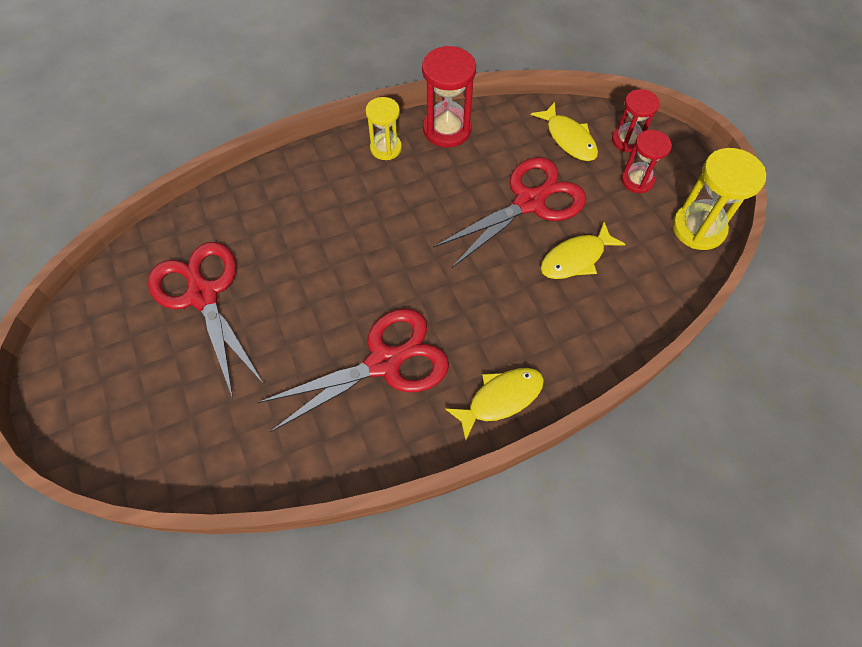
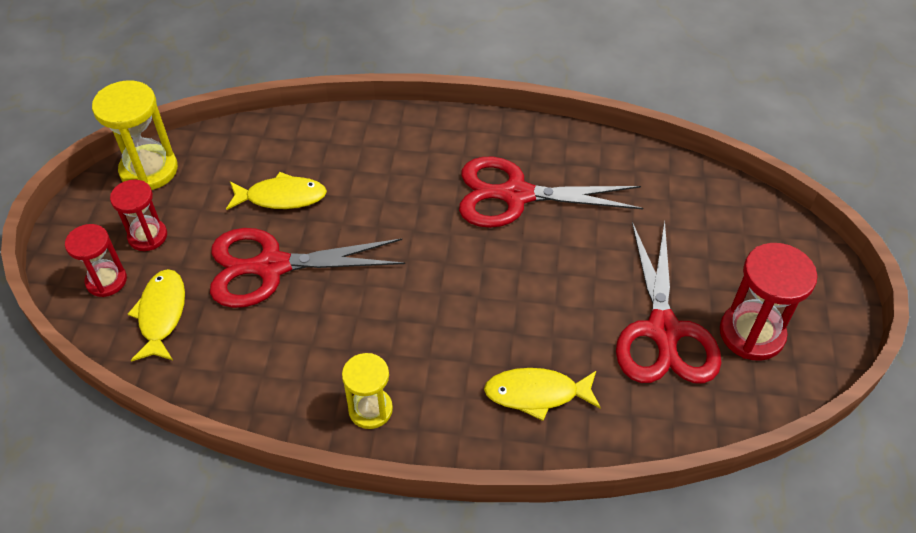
camera: 150 degrees left, 10 degrees down
(447, 129) = (280, 397): red hourglass -> red hourglass (751, 333)
(500, 399) = (439, 131): yellow fish -> yellow fish (537, 394)

